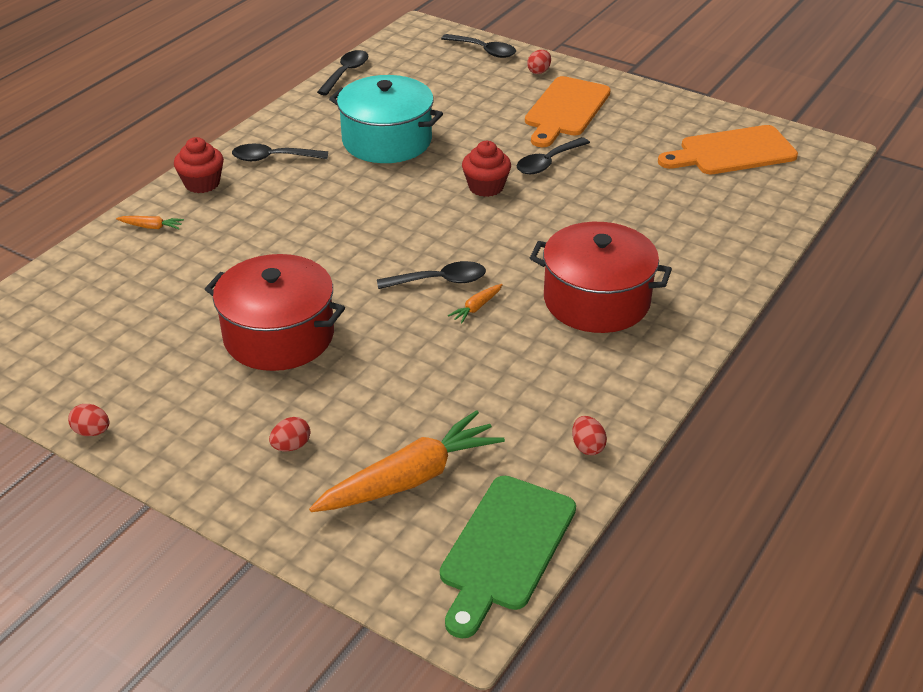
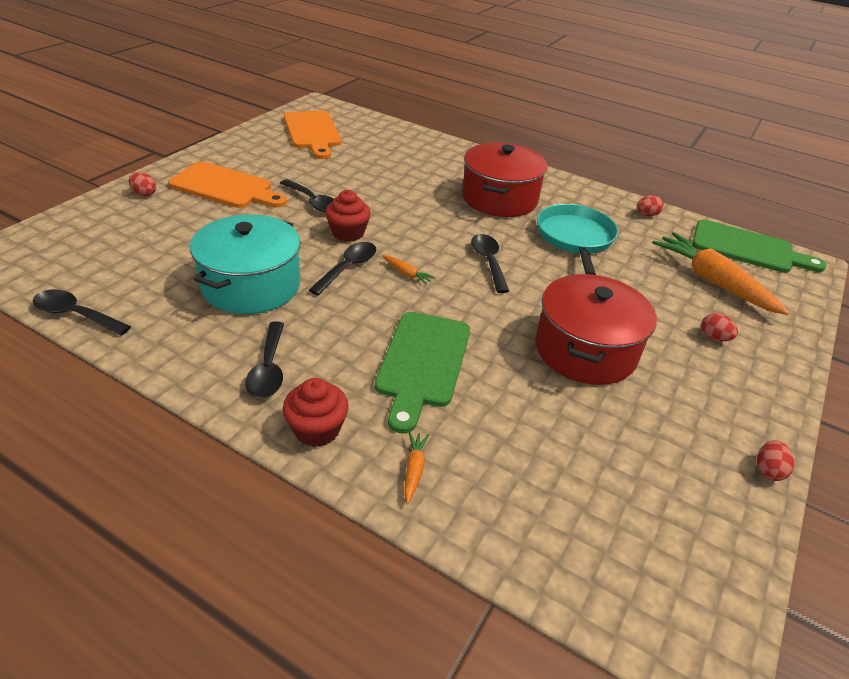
camera: 95 degrees left, 0 degrees up
(271, 232) = (422, 363): none -> green cutting board
(476, 307) = (519, 246): orange carrot -> orange carrot (407, 274)
(484, 51) = (79, 220): black spoon -> black spoon (348, 268)
(504, 359) = (575, 238): none -> turquoise pan

